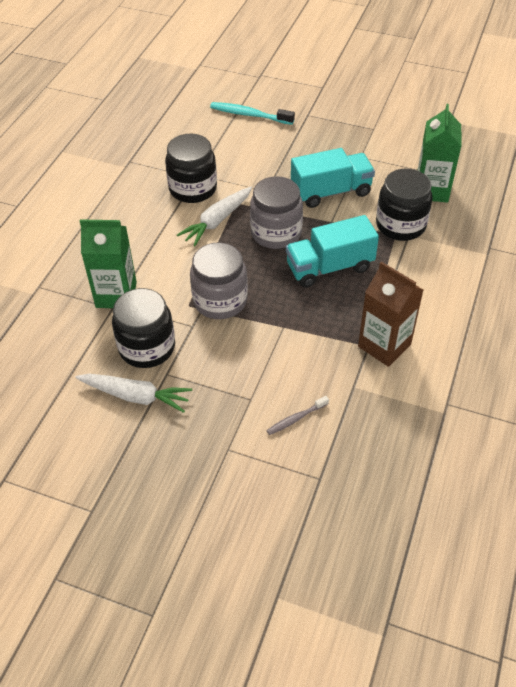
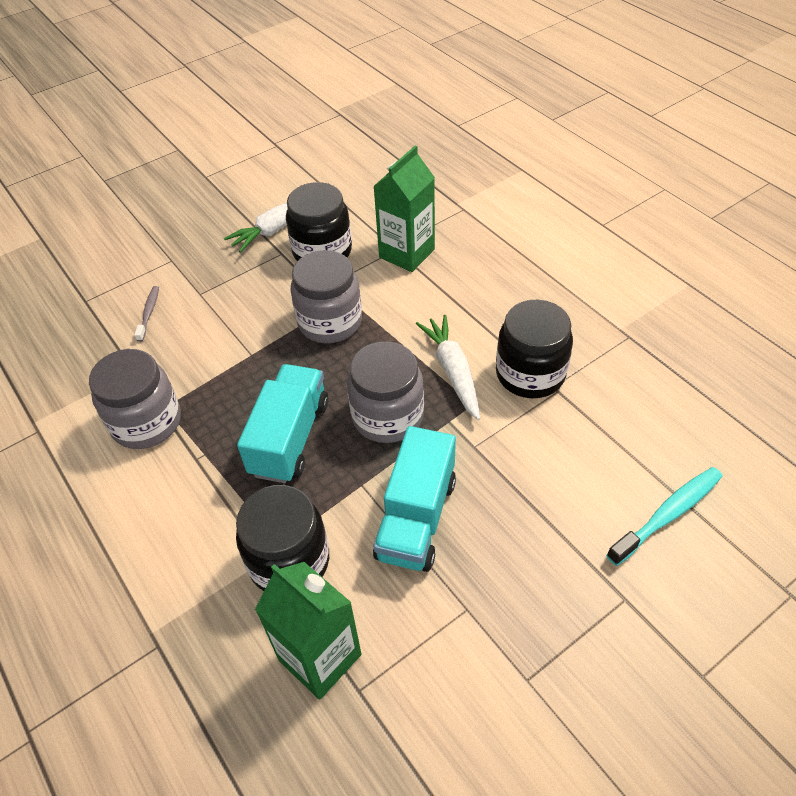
camera: 125 degrees right, 0 degrees up
(384, 345) = (146, 422): brown carton -> grey jar

